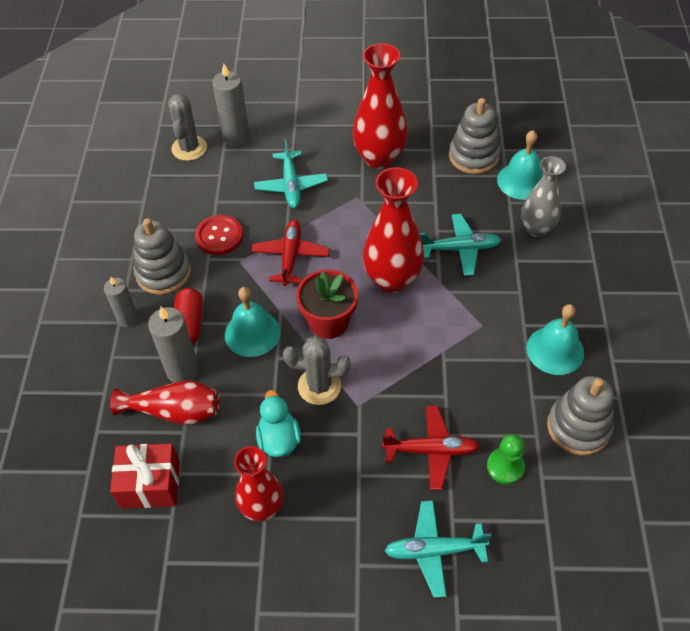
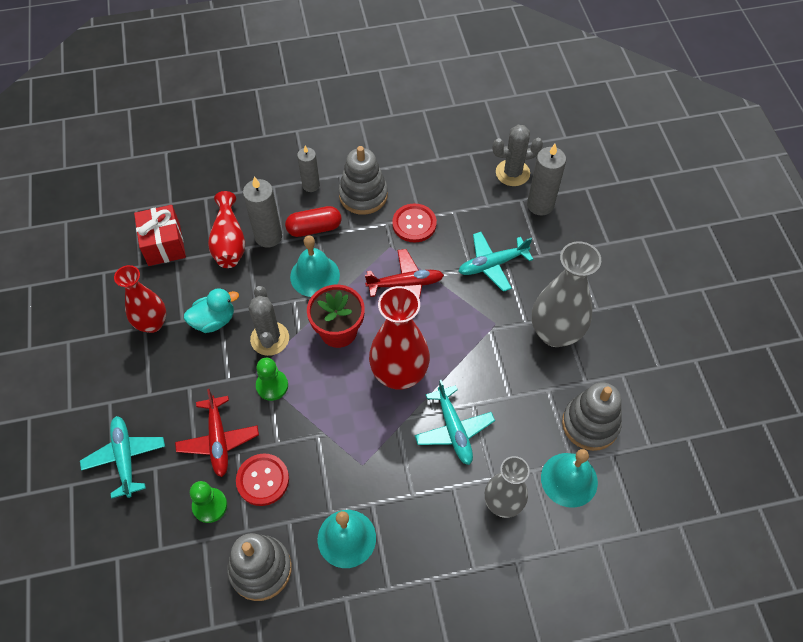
camera: 75 degrees right, 5 degrees up
(378, 391) = (272, 386): none -> green pawn
(379, 158) = (555, 333): red vase -> grey vase
(484, 413) = (263, 480): none -> red button

